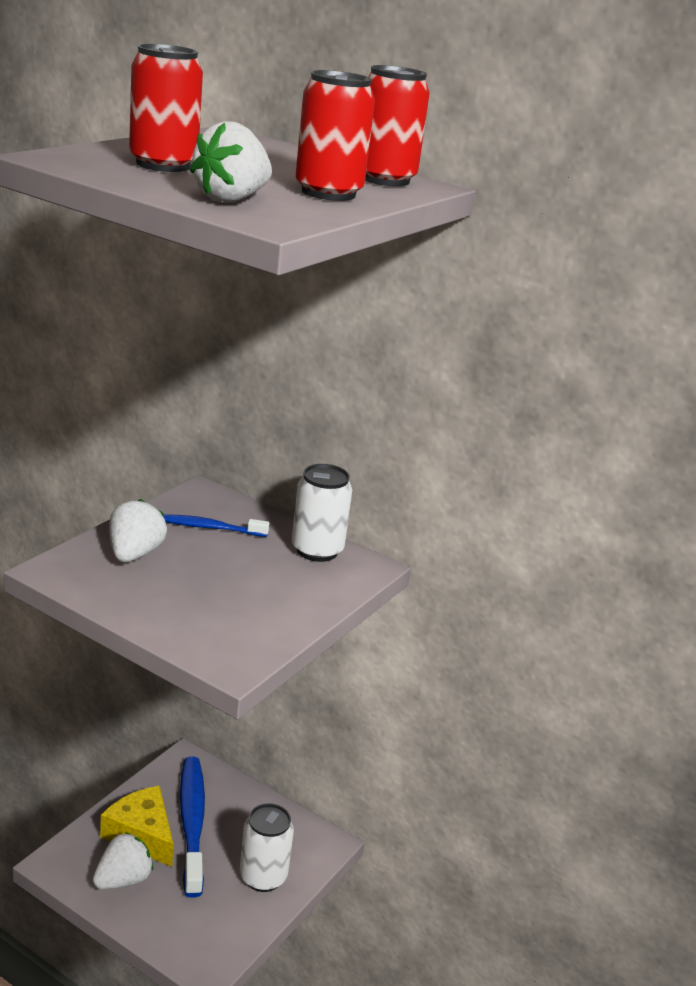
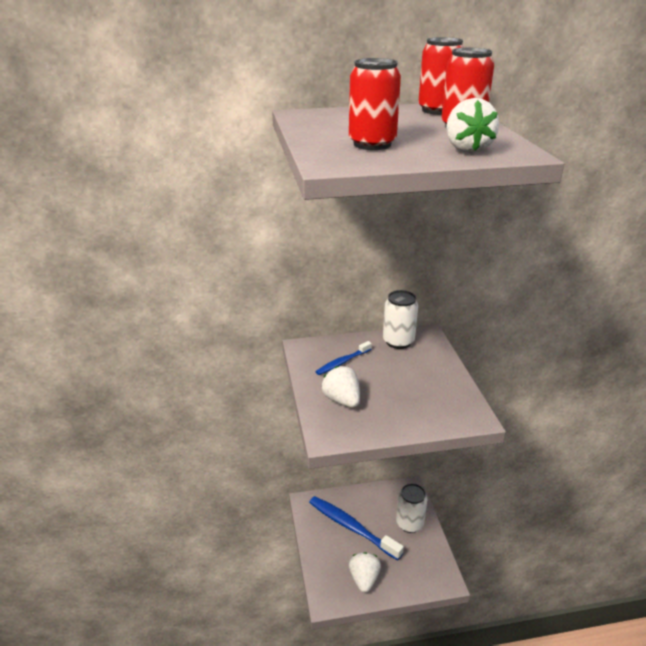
camera: 40 degrees left, 5 degrees up
(141, 834) = (340, 552): yellow cheese -> none

